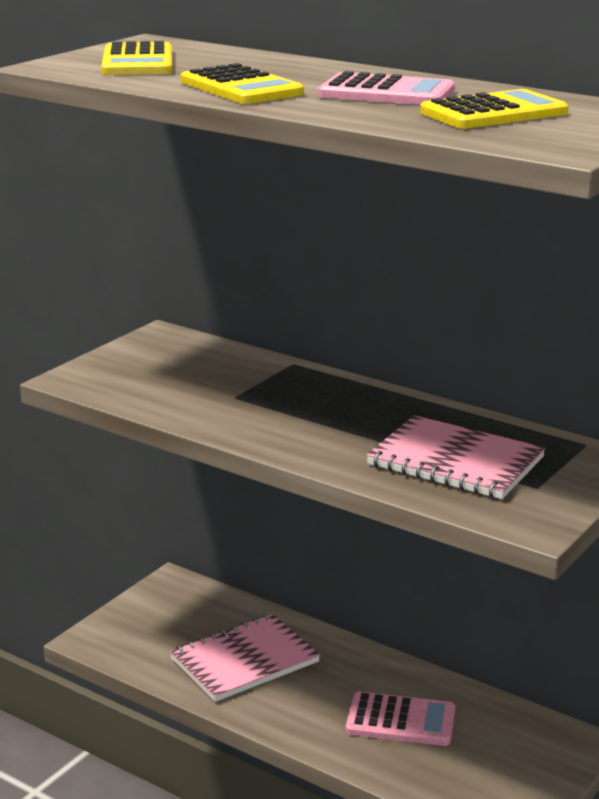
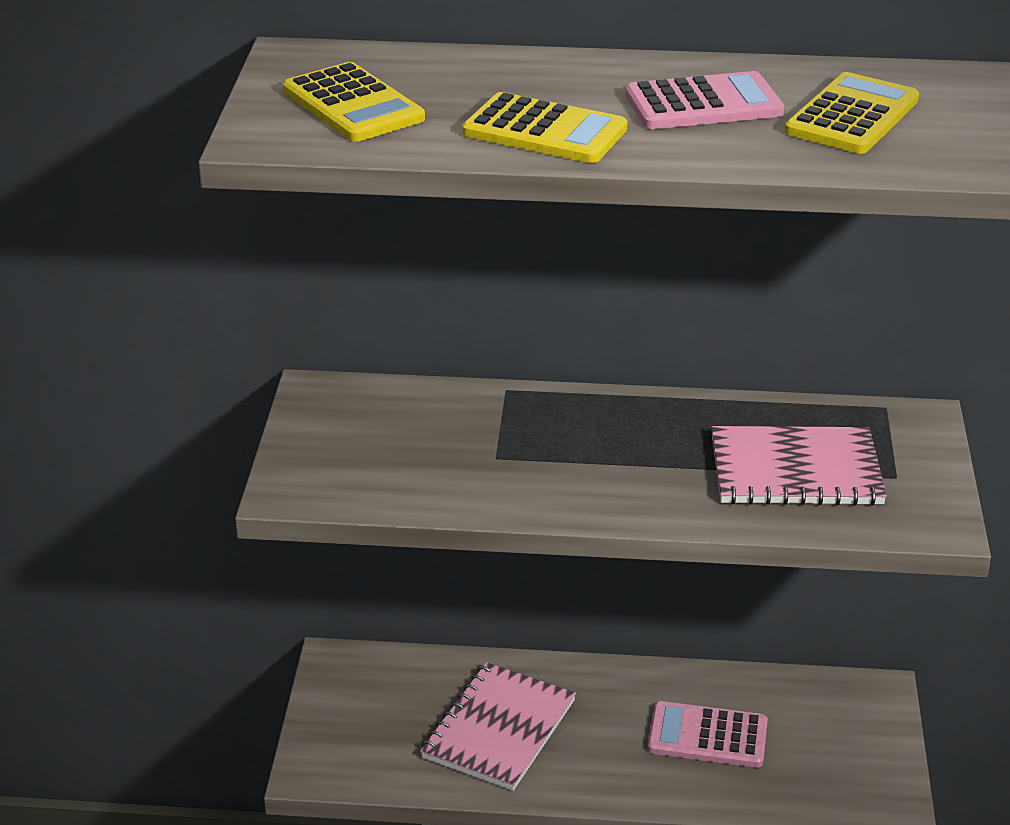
camera: 30 degrees left, 10 degrees up
(400, 721) = (707, 736): pink calculator -> pink calculator turned 150 degrees counterclockwise

